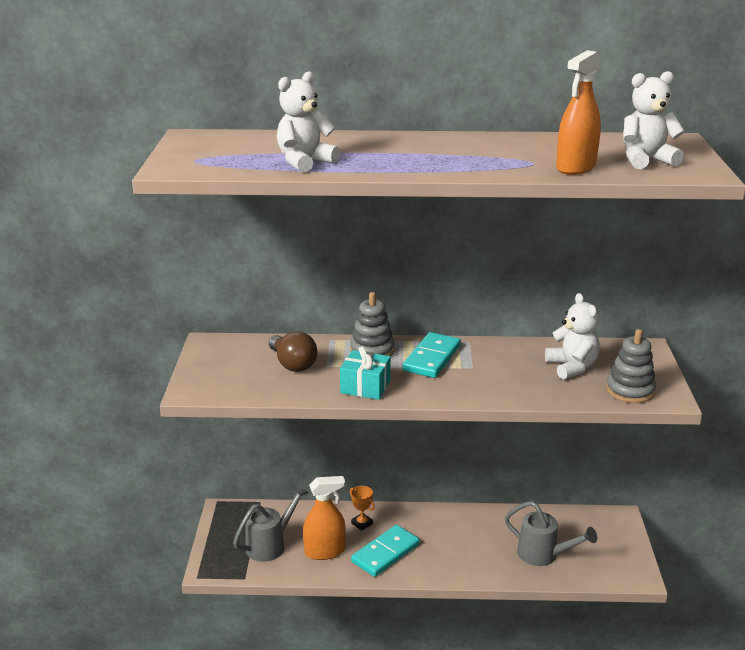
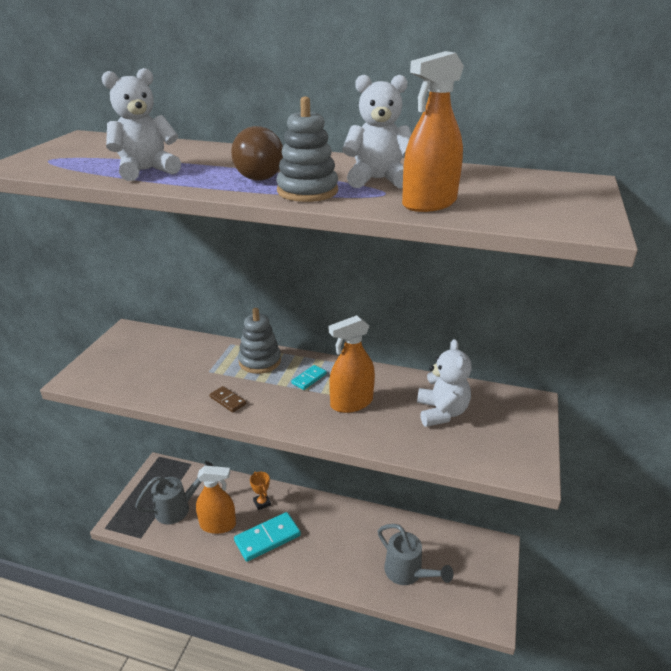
camera: 15 degrees right, 5 degrees up
(292, 364) = (180, 365): brown light bulb -> brown light bulb (257, 175)
(365, 387) = (227, 400): turquoise gift -> brown domino
(431, 358) = (309, 378): turquoise domino -> turquoise domino, size x0.50
(485, 371) = (351, 403): none -> orange spray bottle
(630, 390) = (490, 453): grey stacking toy -> grey stacking toy (307, 191)
(646, 160) = (523, 203): white teddy bear -> white teddy bear (377, 180)

